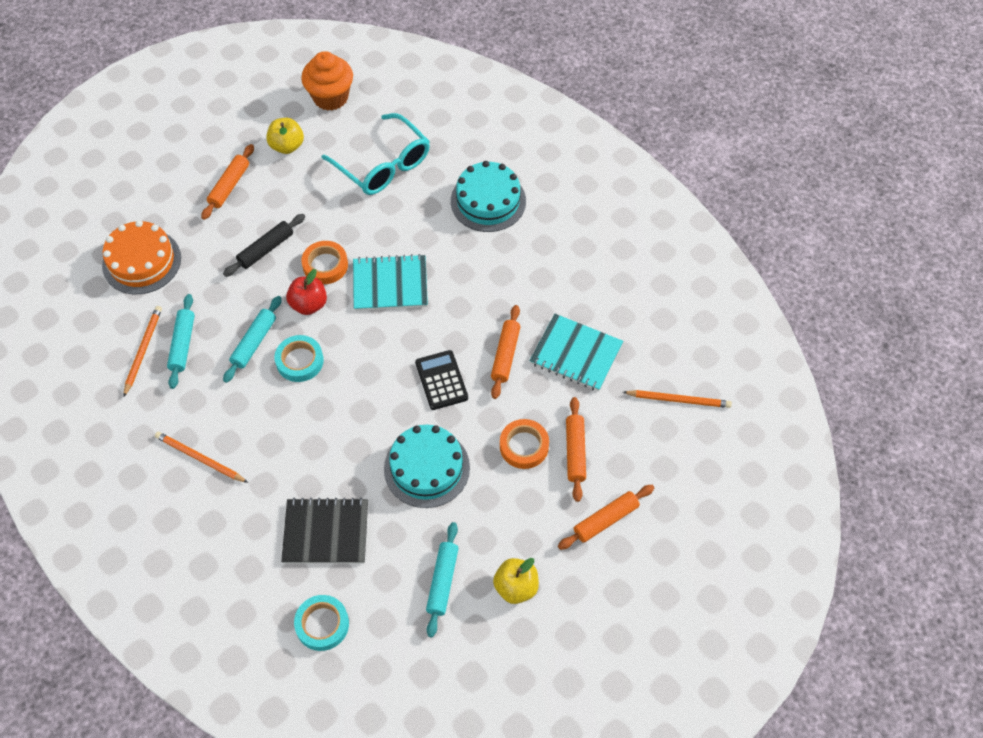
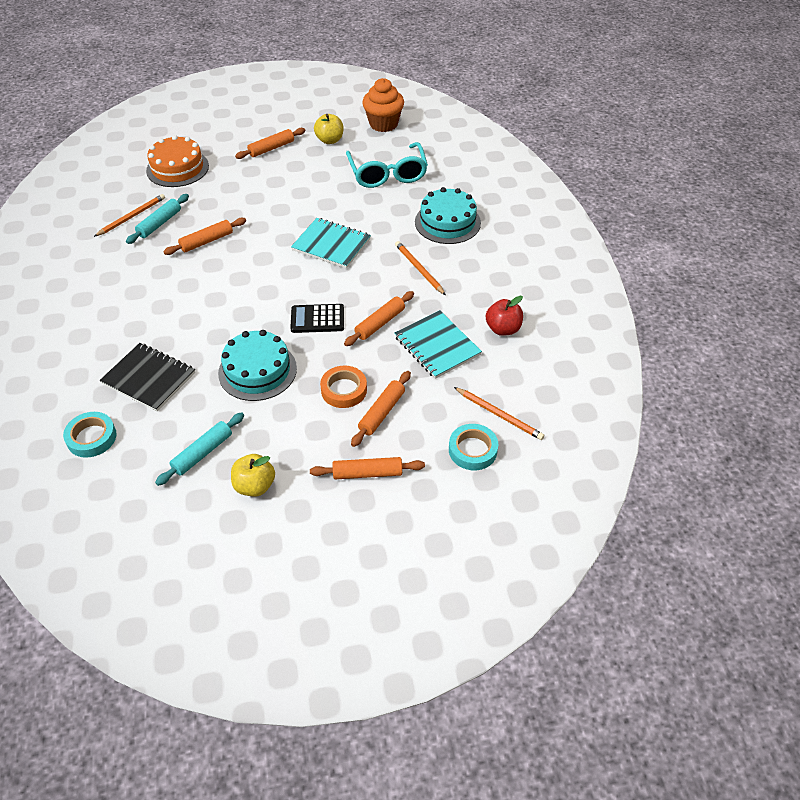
camera: 30 degrees right, 10 degrees down
(200, 458) = (108, 294): orange pencil -> orange pencil (419, 269)
(254, 342) = (206, 241): turquoise rolling pin -> orange rolling pin
(266, 249) = (263, 191): black rolling pin -> none
(299, 361) = (227, 265): turquoise tape -> turquoise tape (472, 450)
(309, 304) = (263, 234): red apple -> red apple (503, 329)
(325, 265) = (295, 216): orange tape -> none
(441, 380) = (317, 319): black calculator -> black calculator turned 105 degrees counterclockwise

